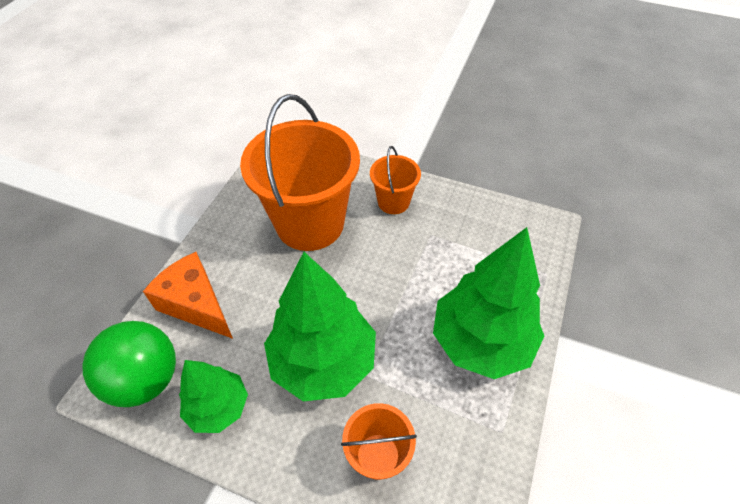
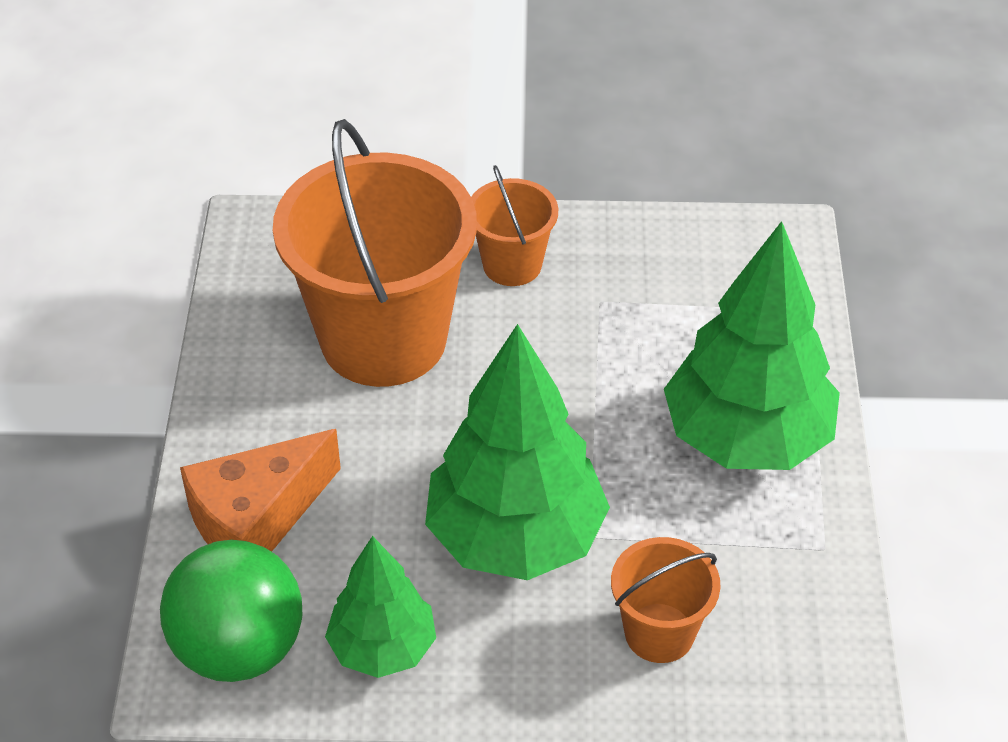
camera: 20 degrees left, 5 degrees down
(196, 304) = (256, 519): orange cheese -> orange cheese turned 60 degrees counterclockwise

